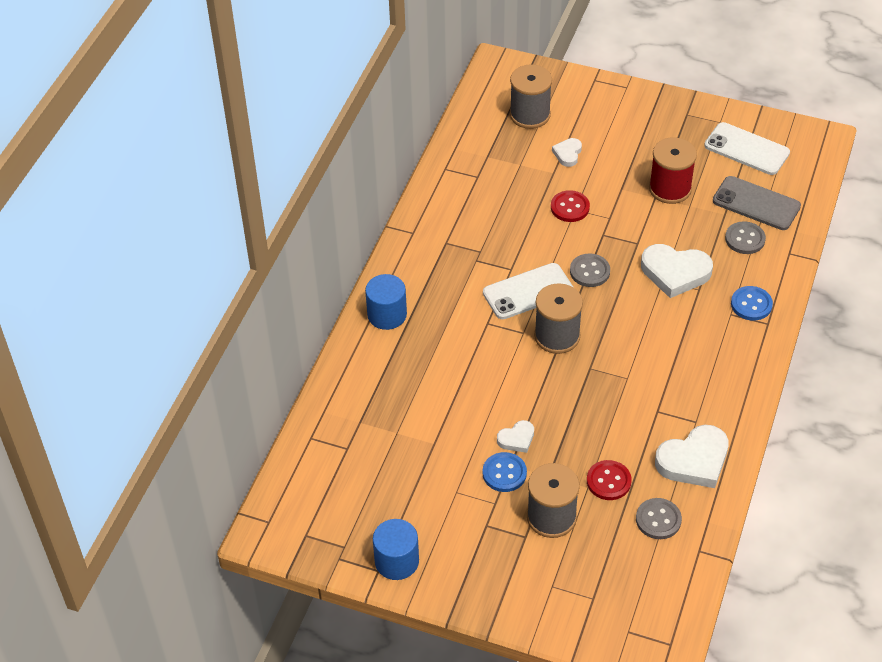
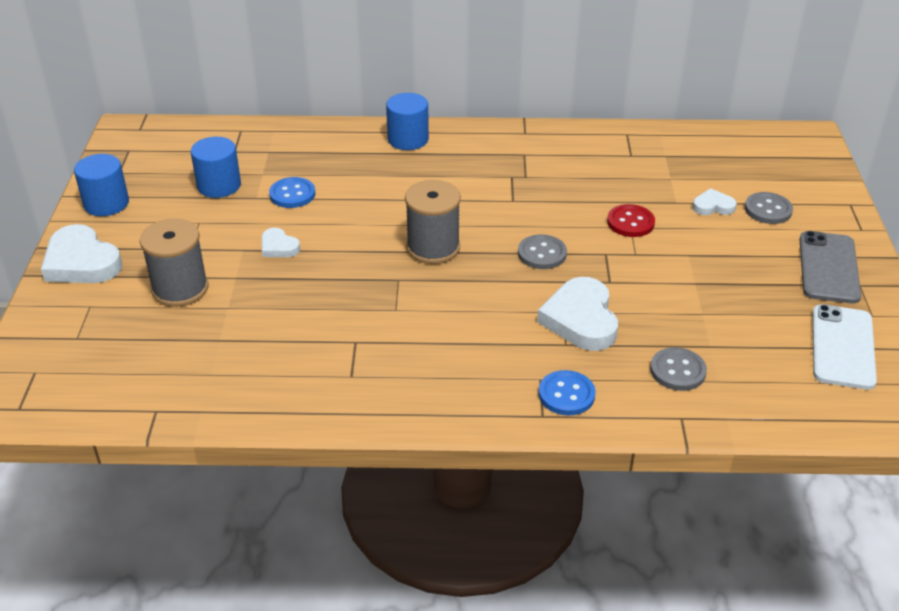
camera: 70 degrees right, 10 degrees down
(403, 468) = (219, 185): none -> blue cylinder
(504, 473) = (230, 247): blue button -> blue button (292, 194)
(528, 292) = (486, 217): white phone -> none
(530, 115) = (751, 170): grey spool -> none
(608, 481) = (239, 321): red button -> none
(658, 520) = (194, 369): grey button -> grey button (768, 210)
(670, 188) = (718, 292): red spool -> none
(694, 460) = (290, 384): white heart -> white heart (81, 262)
(756, 203) = (749, 371): grey phone -> grey phone (828, 268)

